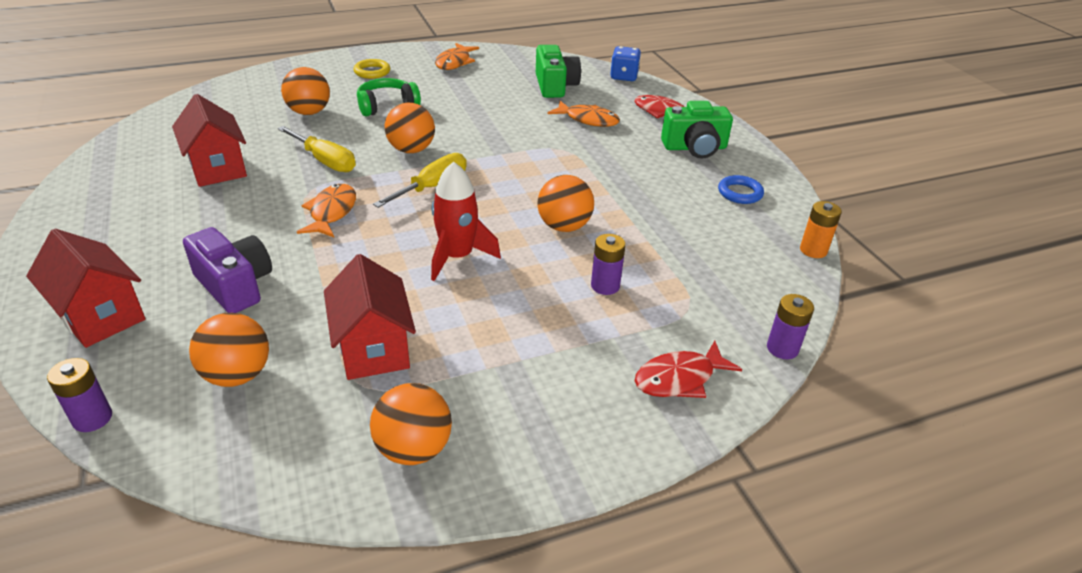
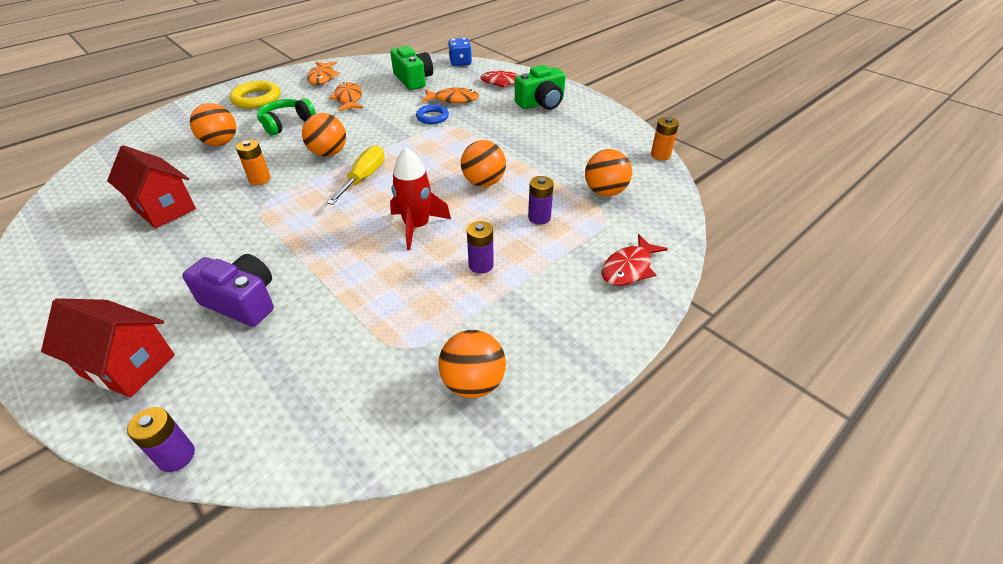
camera: 20 degrees left, 5 degrees up
(237, 375) = (291, 374): orange ball -> orange ball (605, 192)
(325, 161) = (260, 179): yellow screwdriver -> orange battery
(331, 212) = (291, 219): orange fish -> orange fish (348, 99)
(372, 72) = (256, 99): yellow ring -> yellow ring, size x1.55
(374, 348) = (394, 316): red house -> none
(740, 193) = (590, 128): blue ring -> blue ring (432, 117)
(782, 348) = (681, 227): purple battery -> purple battery (481, 265)

